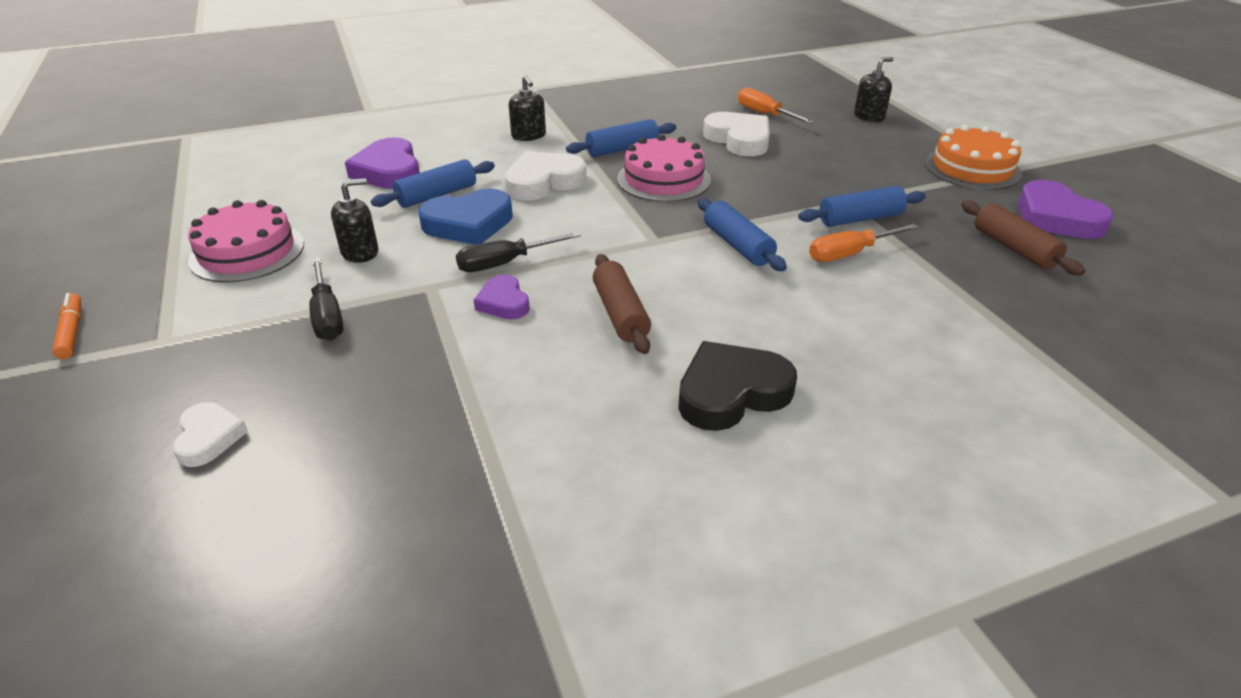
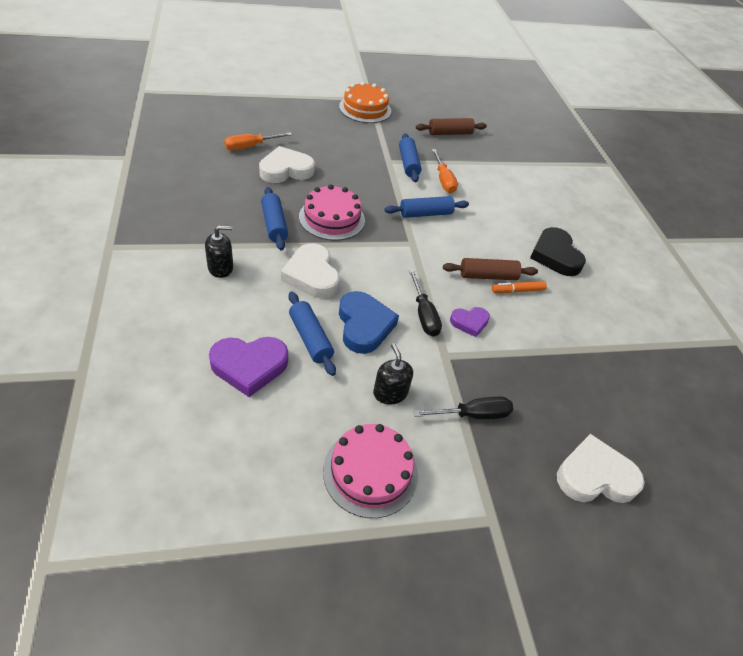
camera: 85 degrees left, 10 degrees up
(72, 332) = (474, 596): orange marker -> orange marker (517, 290)
(209, 437) = (595, 476): white heart -> white heart, size x1.71
(869, 116) = (279, 111): black soap dispenser -> none
(1056, 218) = (425, 110): purple heart -> none

